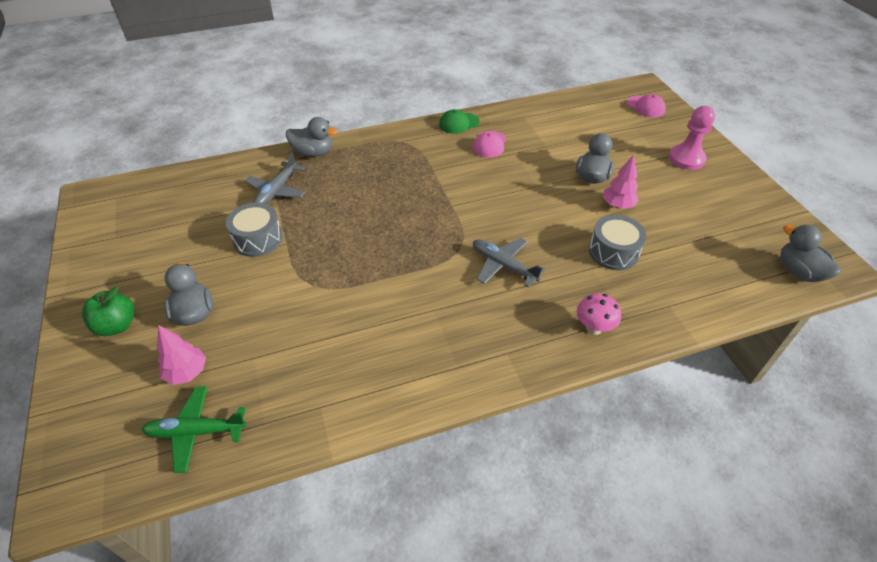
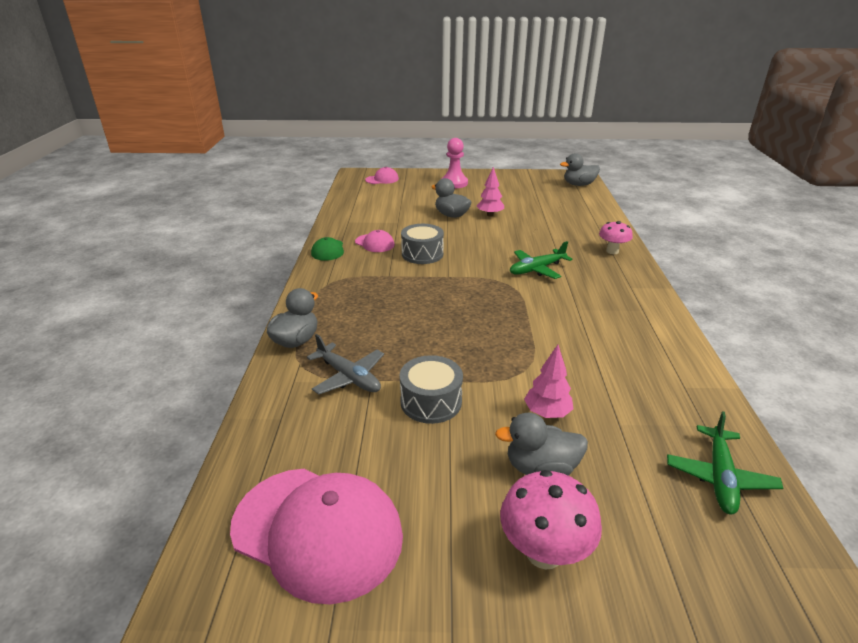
camera: 70 degrees left, 15 degrees down
(117, 325) = (544, 552): green apple -> pink mushroom
(132, 222) = (318, 531): none -> pink cap
(187, 373) = (636, 480): pink tree -> pink tree (547, 413)
(503, 266) = (537, 269): grey plane -> green plane
(613, 252) = (539, 228): grey drum -> grey drum (422, 254)

